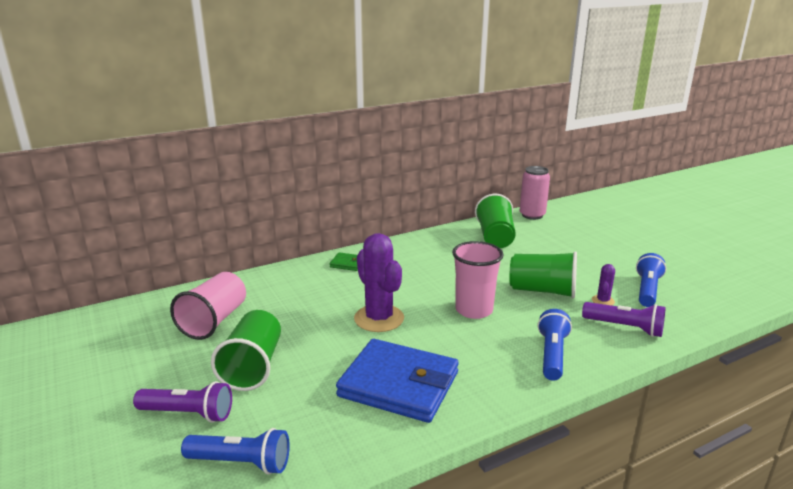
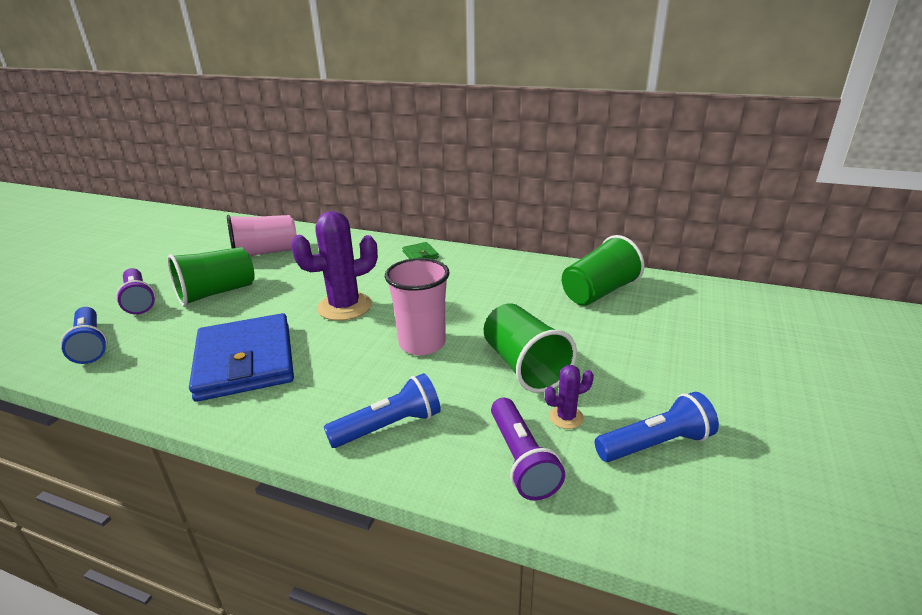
camera: 50 degrees right, 5 degrees up
(379, 318) = (344, 307): purple cactus -> purple cactus turned 45 degrees clockwise
(532, 215) = (698, 290): pink can -> none

